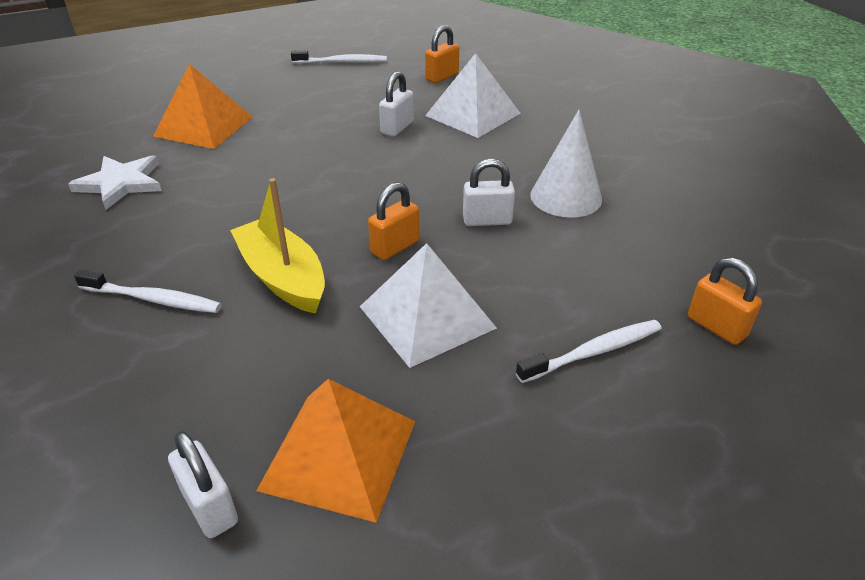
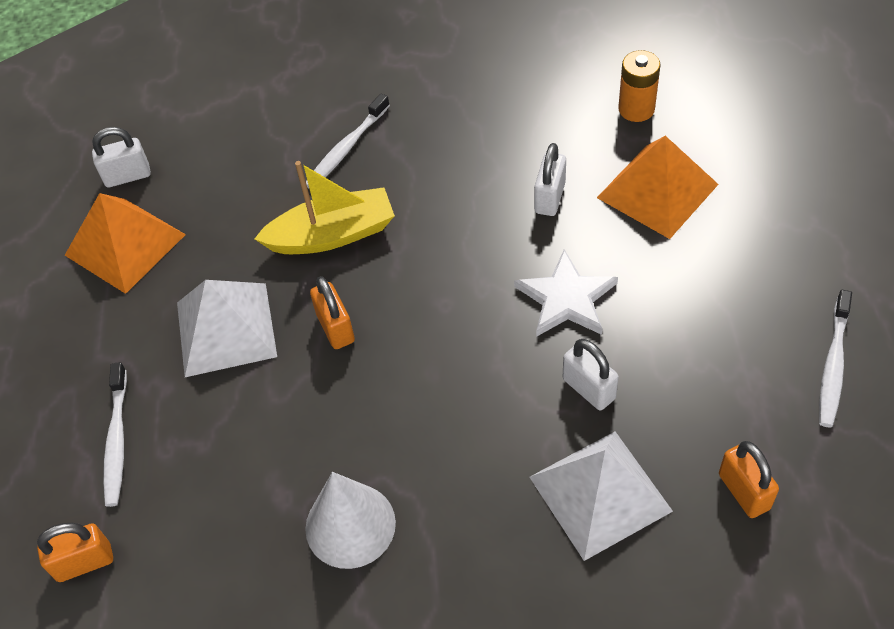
camera: 115 degrees right, 15 degrees up
(107, 145) = (636, 109): none -> orange battery
(121, 183) = (547, 122): white star -> white star (566, 298)
(487, 220) = (341, 424): white padlock -> white padlock (549, 198)

